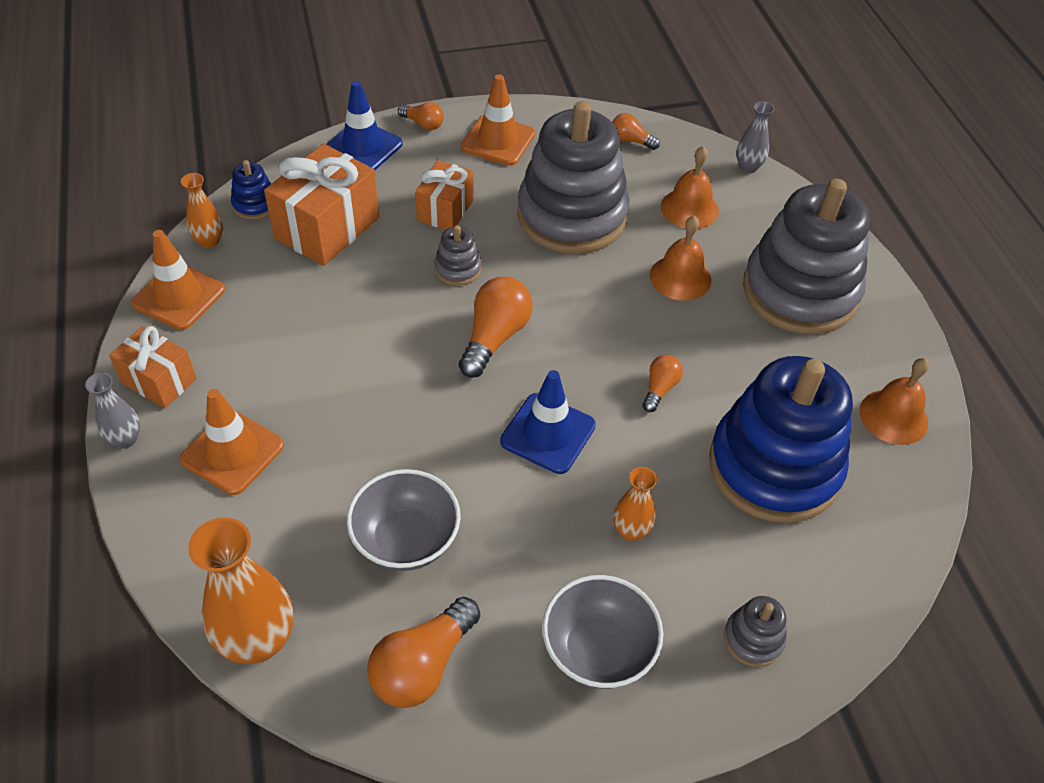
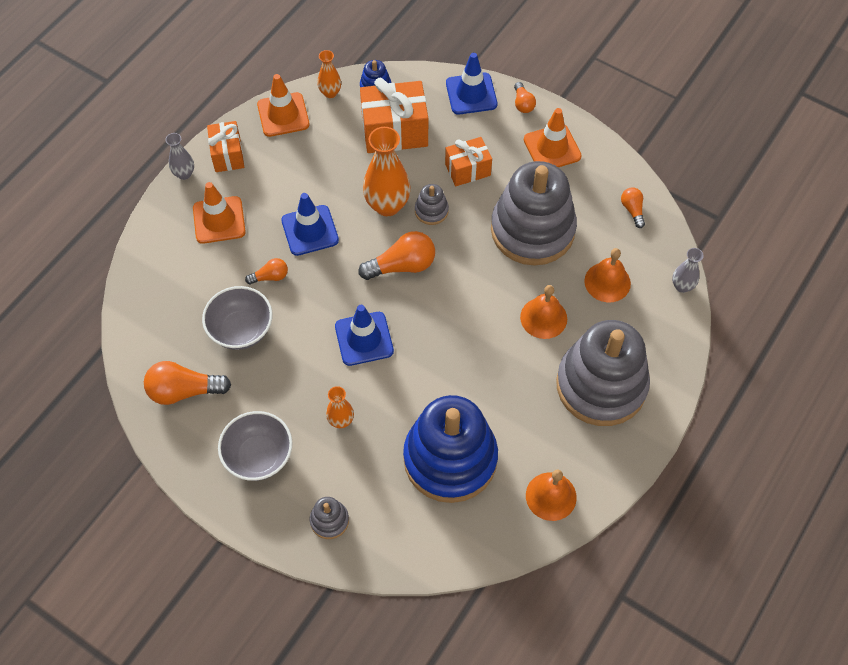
camera: 50 degrees right, 10 degrees up
(258, 640) = (137, 317): orange vase -> orange vase (387, 205)
(355, 380) = (310, 230): none -> blue traffic cone
(659, 388) = (448, 367): orange light bulb -> orange light bulb (270, 277)

